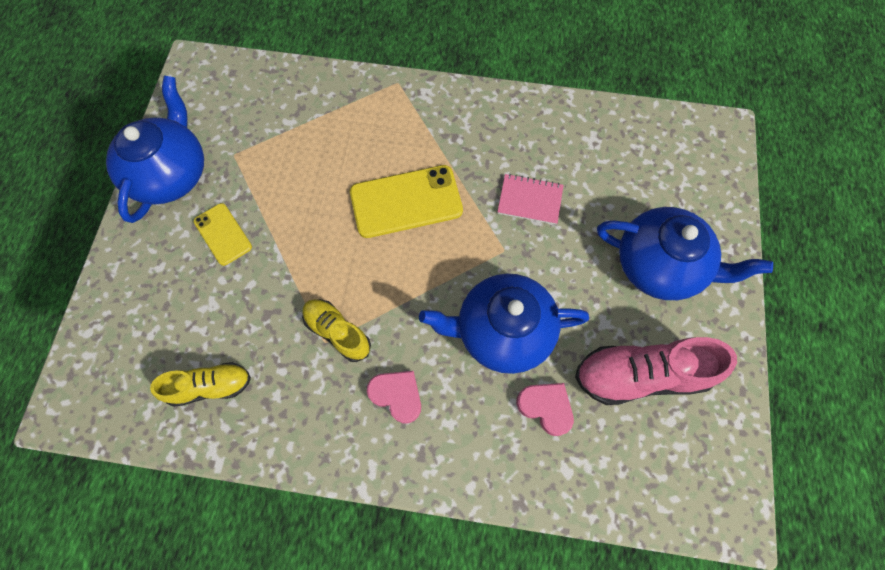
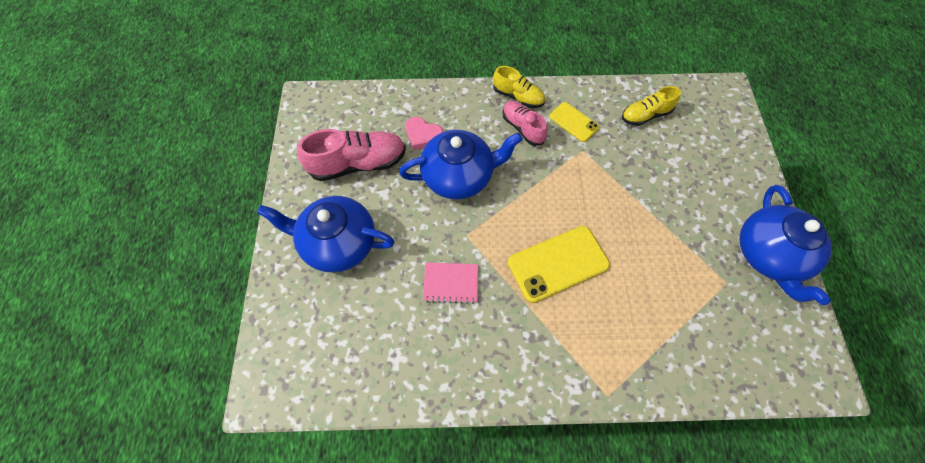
camera: 170 degrees right, 5 degrees down
(223, 234) = (694, 212): yellow phone -> yellow phone (573, 122)
(337, 332) = (576, 158): yellow shoe -> yellow shoe (518, 97)
(397, 395) = (522, 128): pink heart -> pink shoe

